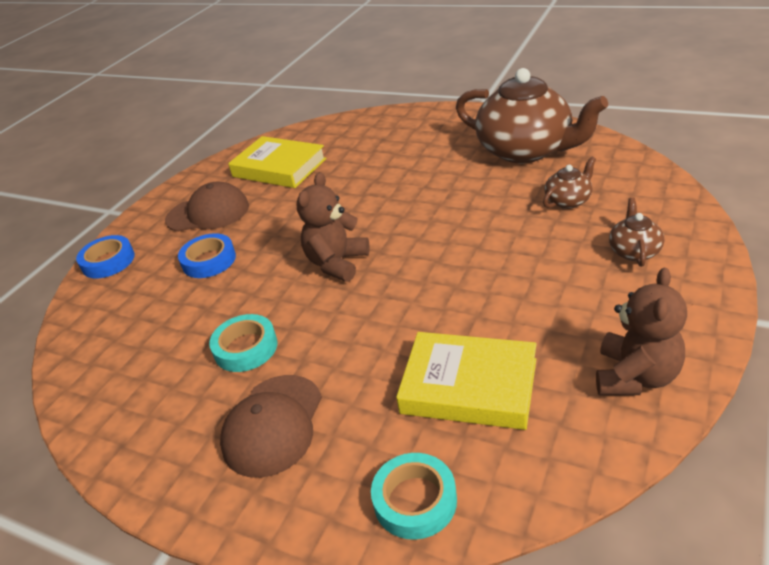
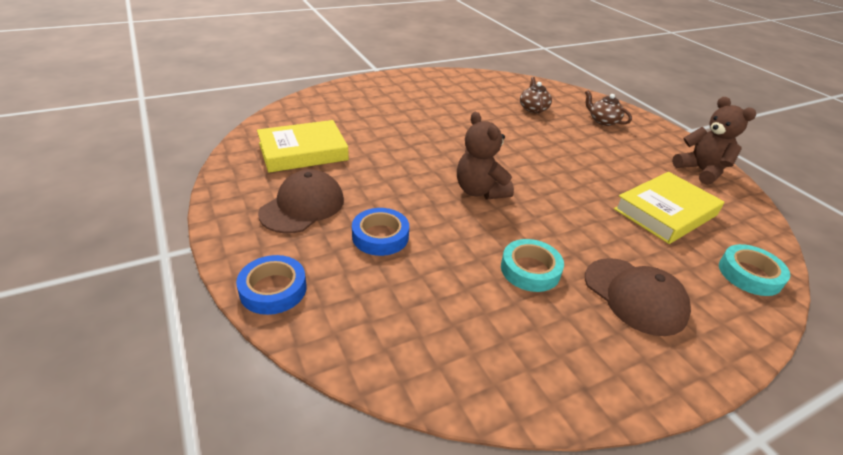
camera: 60 degrees left, 0 degrees up
(526, 150) = (463, 90): brown teapot -> none

